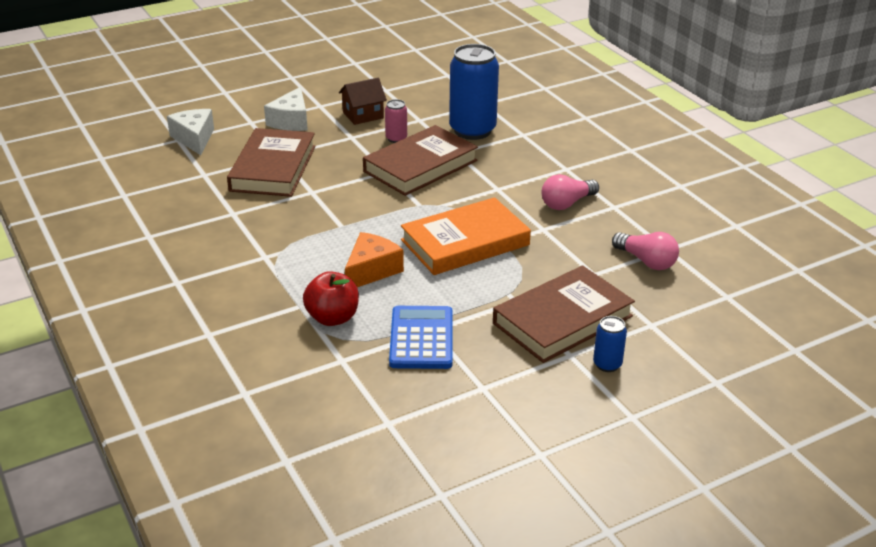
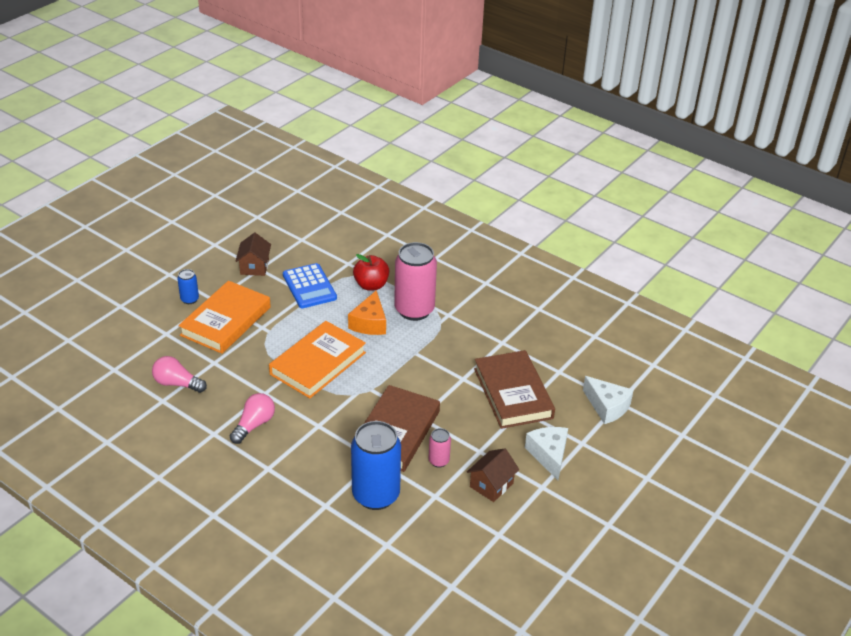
camera: 155 degrees right, 5 degrees up
(302, 272) = (414, 310): none -> pink can
(489, 392) = (254, 266): none -> brown house
(563, 320) = (226, 321): brown book -> orange book

